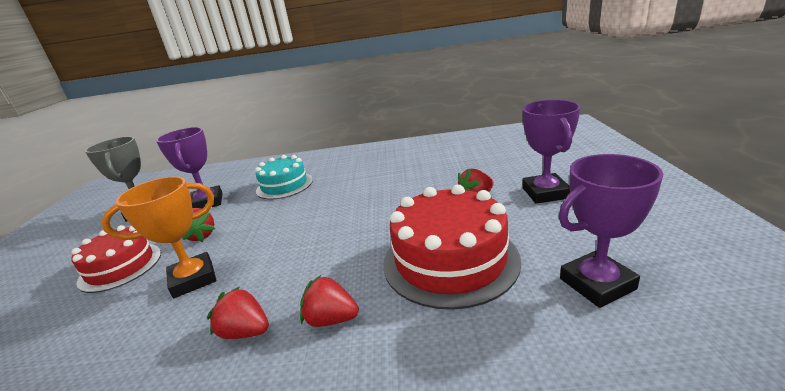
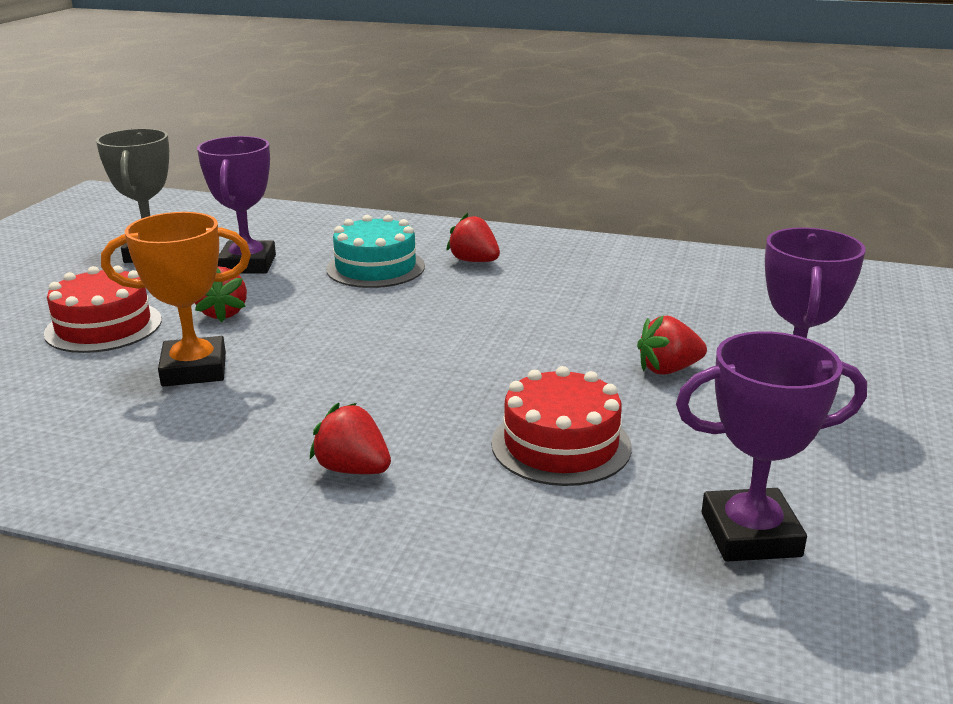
camera: 15 degrees right, 0 degrees up
(245, 332) = (239, 451): red strawberry -> red strawberry (474, 261)
(450, 260) = (561, 445): red cake -> red cake, size x0.65

